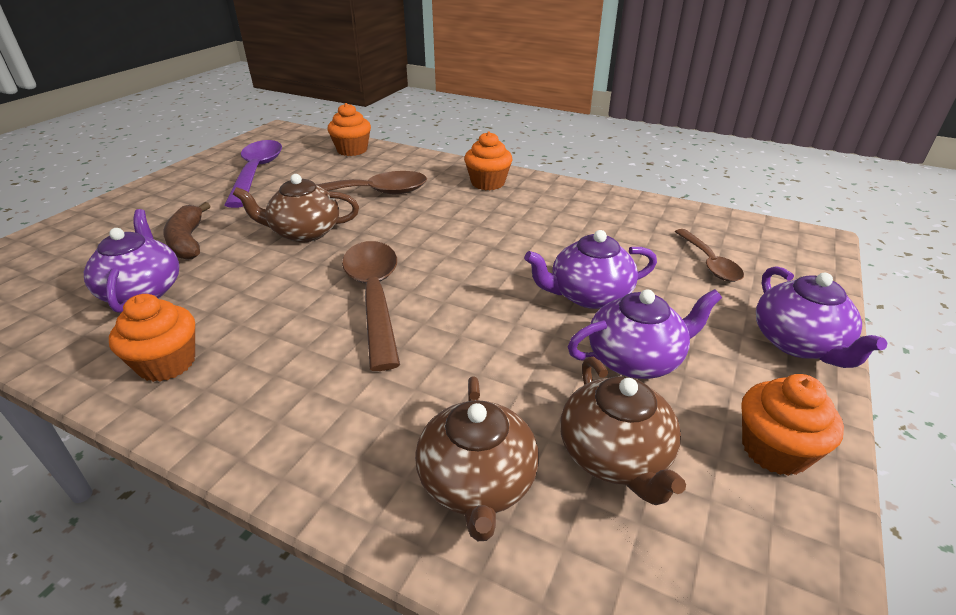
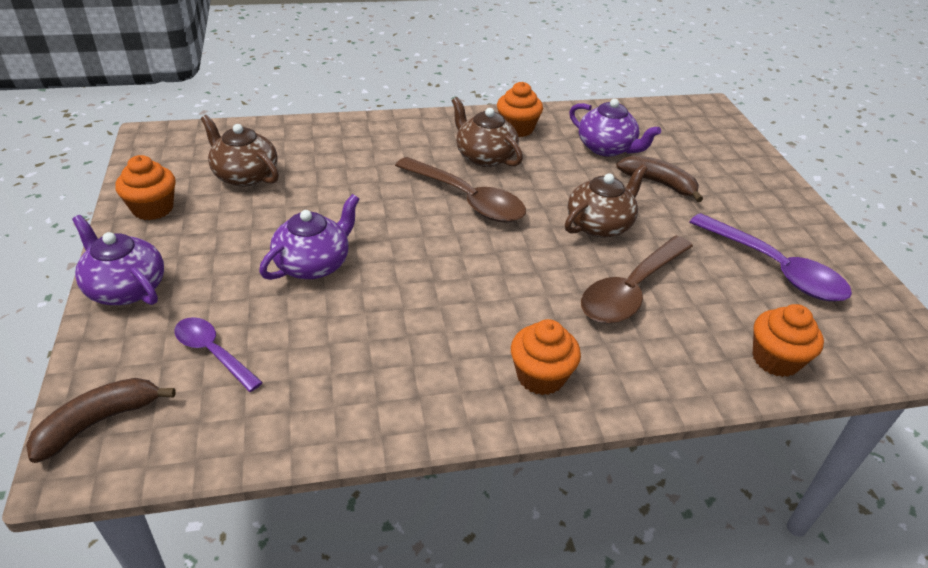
camera: 140 degrees right, 5 degrees up
(477, 483) = (307, 144): brown teapot -> brown teapot (484, 157)
(636, 359) = (253, 228): purple teapot -> none
(709, 263) = (212, 352): brown spoon -> purple spoon
(802, 252) = (99, 422): none -> brown banana

